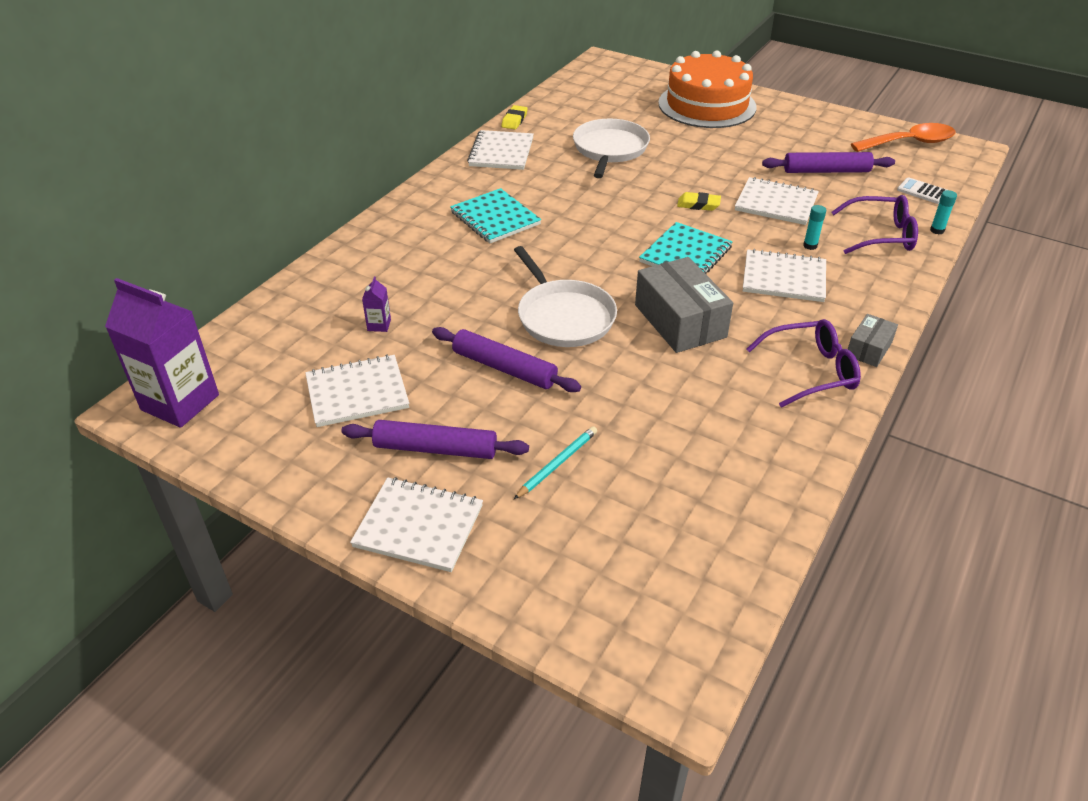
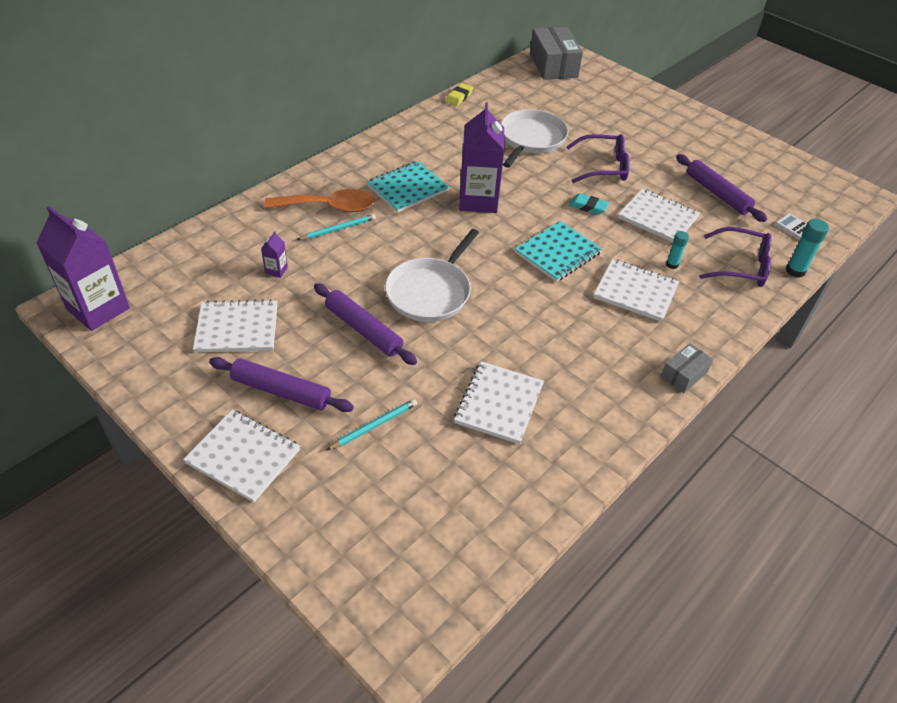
camera: 10 degrees right, 5 degrees up
(433, 271) = (338, 229): none -> turquoise pencil
(495, 218) = (408, 188): turquoise notebook -> turquoise notebook turned 75 degrees clockwise
(501, 152) = (436, 126): white notebook -> white notebook (499, 404)
(563, 316) = (430, 292): white pan -> white pan turned 45 degrees clockwise
(578, 217) = (478, 200): none -> purple carton
(680, 321) = (528, 315): grey box -> grey box (553, 65)
(698, 205) = (588, 207): yellow eraser -> turquoise eraser
(707, 105) = (634, 109): orange cake -> none
(811, 371) = (623, 385): purple glasses -> purple glasses (604, 167)
(826, 171) = (717, 193): purple rolling pin -> purple rolling pin turned 45 degrees clockwise
(909, 143) = (807, 178): orange spoon -> orange spoon (329, 207)
(937, 230) = (795, 271): turquoise glue stick -> turquoise glue stick, size x1.54

